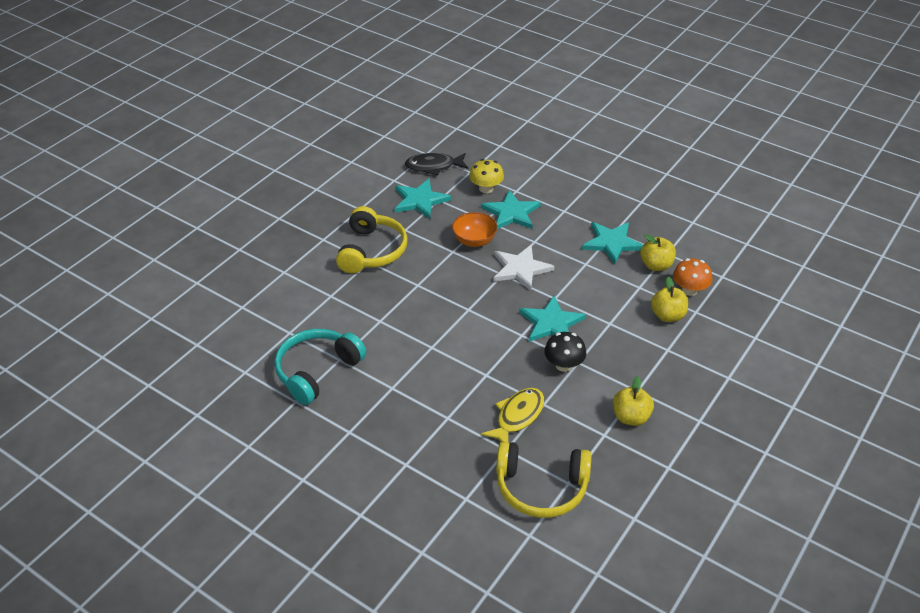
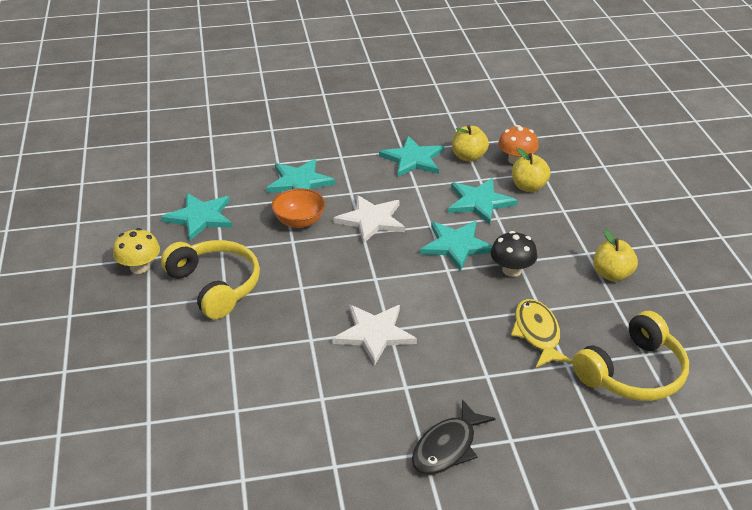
camera: 45 degrees left, 5 degrees down
(317, 371) = (316, 424): turquoise headphones -> none
(419, 343) = (374, 334): none -> white star
(433, 166) = (172, 183): black fish -> black fish (447, 447)
(486, 188) = (248, 175): yellow mushroom -> yellow mushroom (139, 267)
(613, 303) = (479, 202): none -> turquoise star

